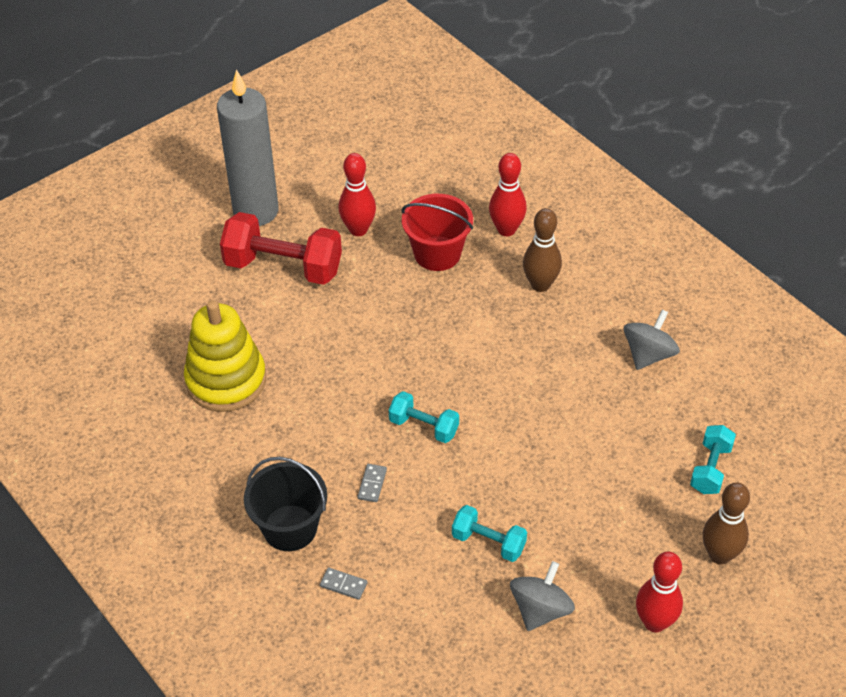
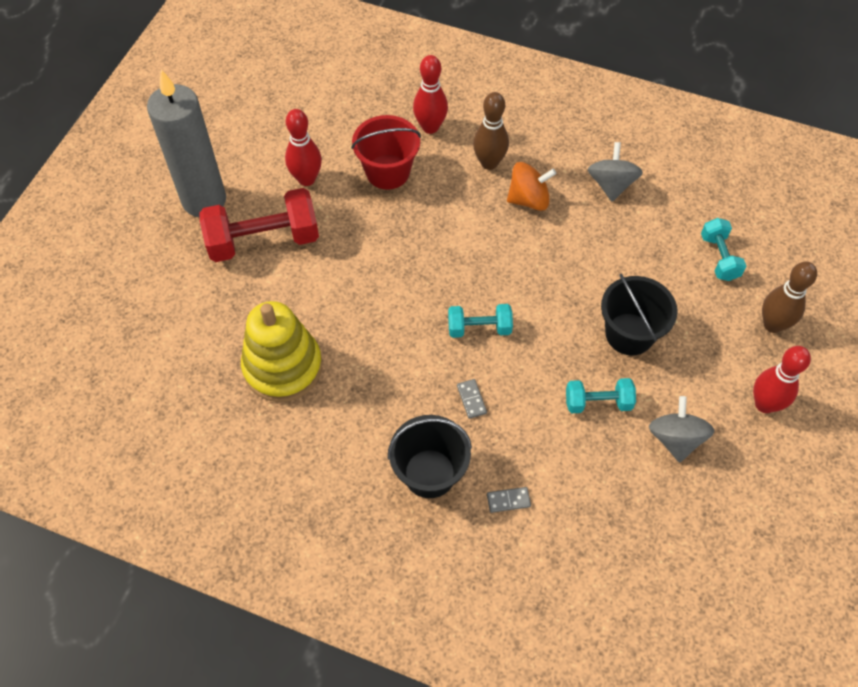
camera: 30 degrees left, 10 degrees up
(555, 333) = (528, 199): none -> orange spinning top
(565, 497) = (629, 334): none -> black bucket

